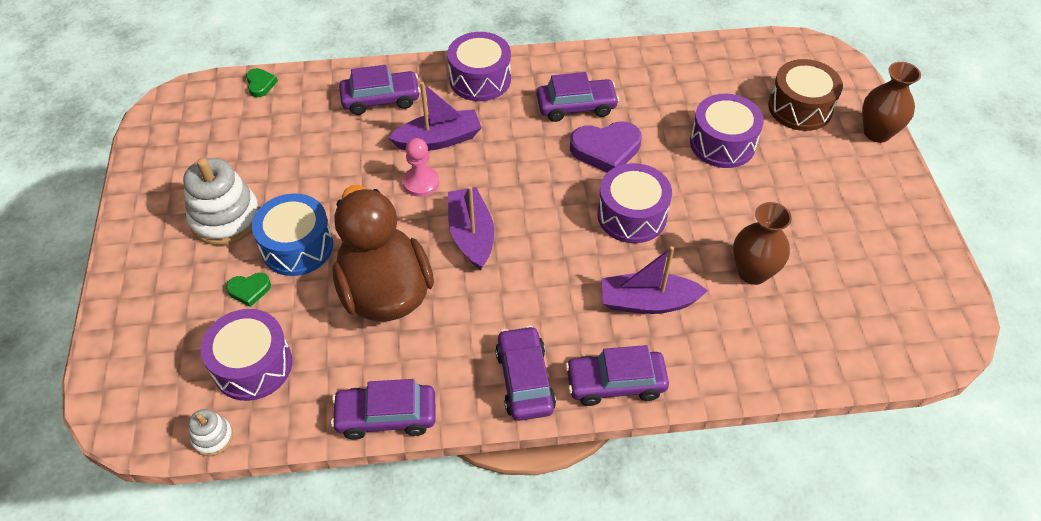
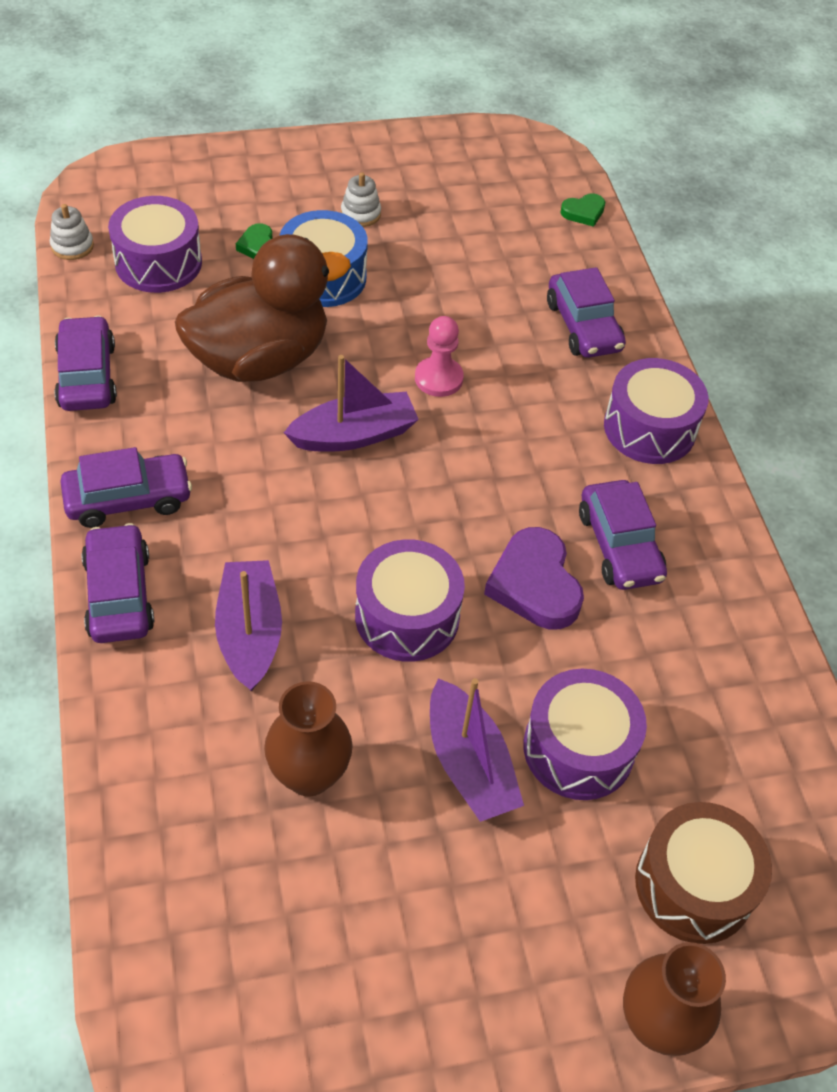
camera: 80 degrees right, 0 degrees up
(225, 218) = (360, 214): white stacking toy -> white stacking toy, size x0.49
(439, 140) = (519, 390): purple boat -> purple boat (469, 764)

